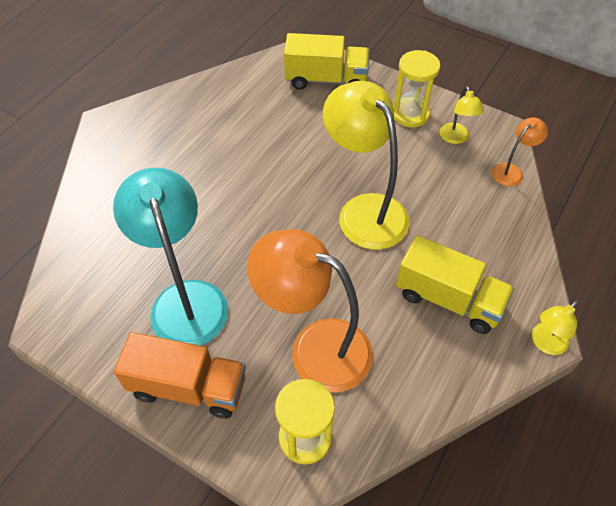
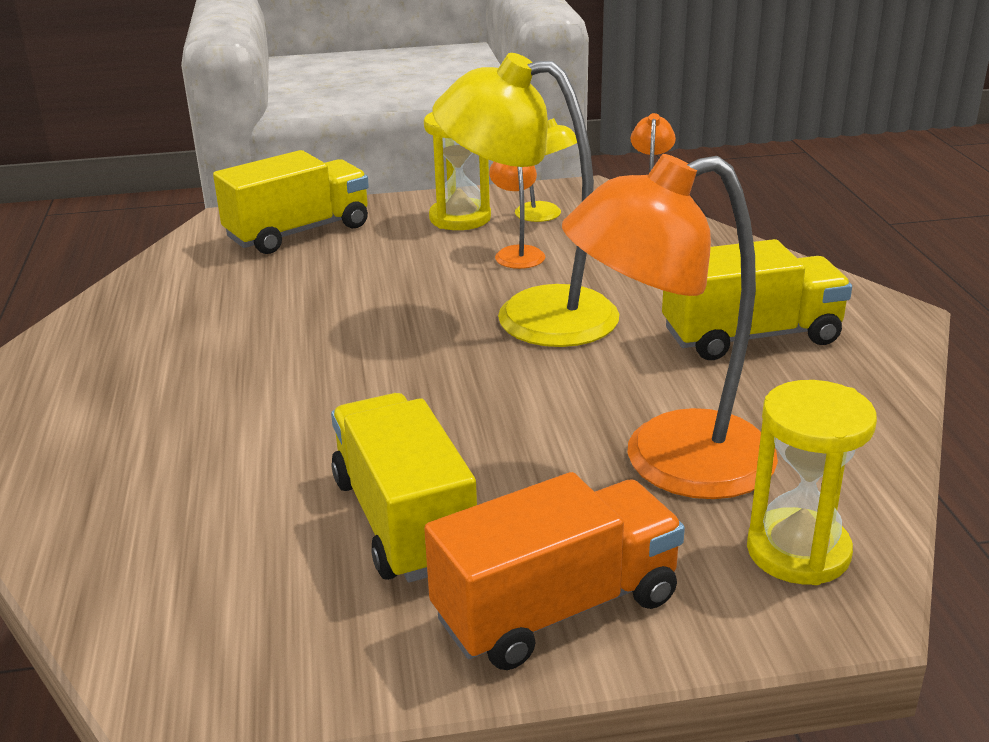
camera: 40 degrees left, 25 degrees down
(185, 299) = (403, 521): turquoise lamp -> yellow truck
(408, 160) = (517, 253): none -> orange lamp
(545, 344) = (902, 318): yellow lamp -> none

